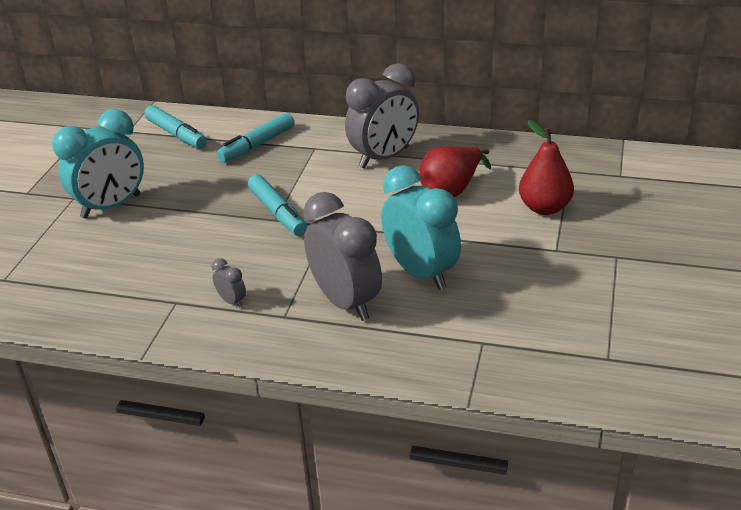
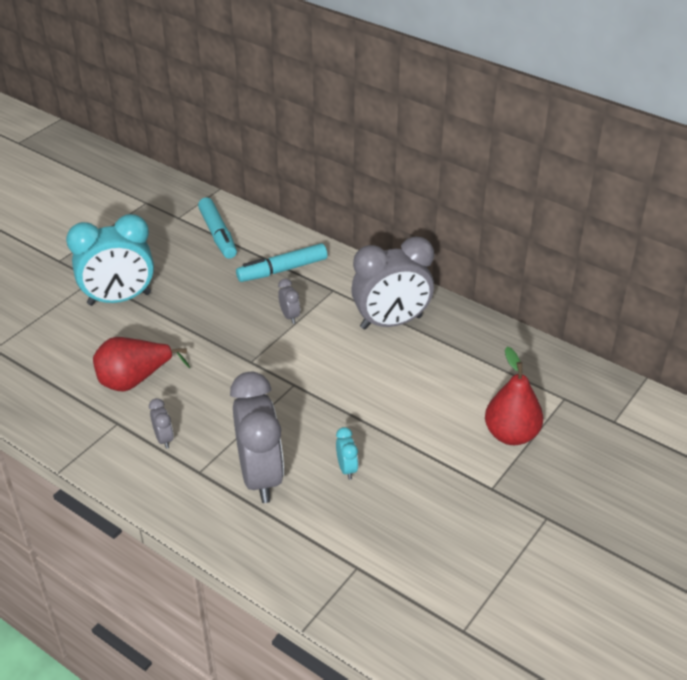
camera: 20 degrees right, 5 degrees up
(278, 212) = (257, 354): turquoise marker -> none
(288, 177) = (289, 316): none -> grey clock
(421, 273) = (346, 469): turquoise clock -> turquoise clock, size x0.41
(452, 189) = (433, 382): red pear -> red pear (134, 380)

